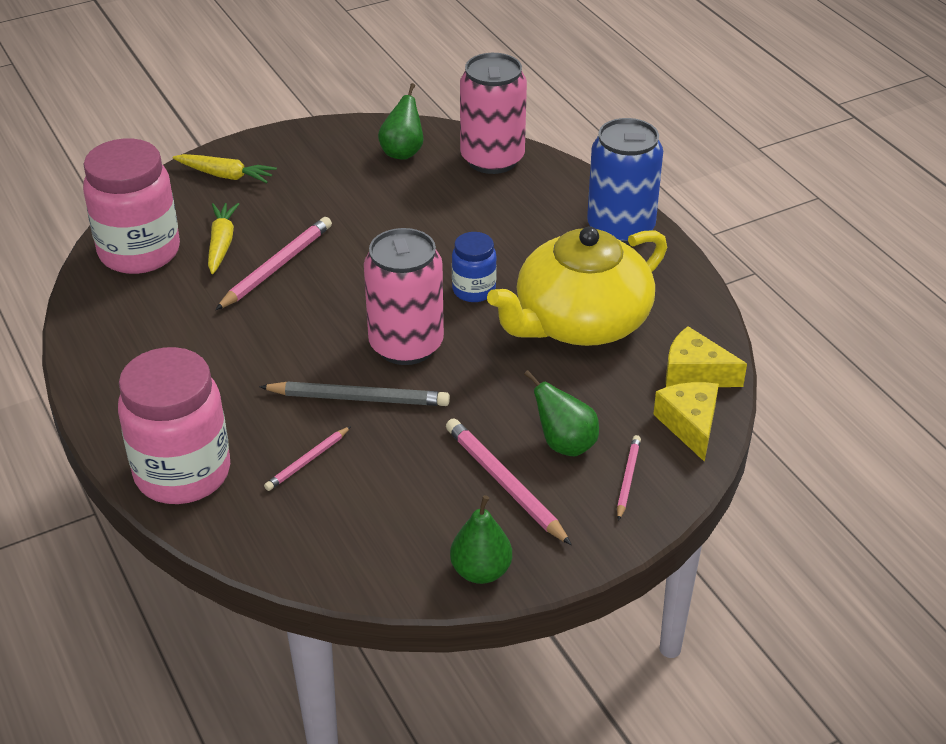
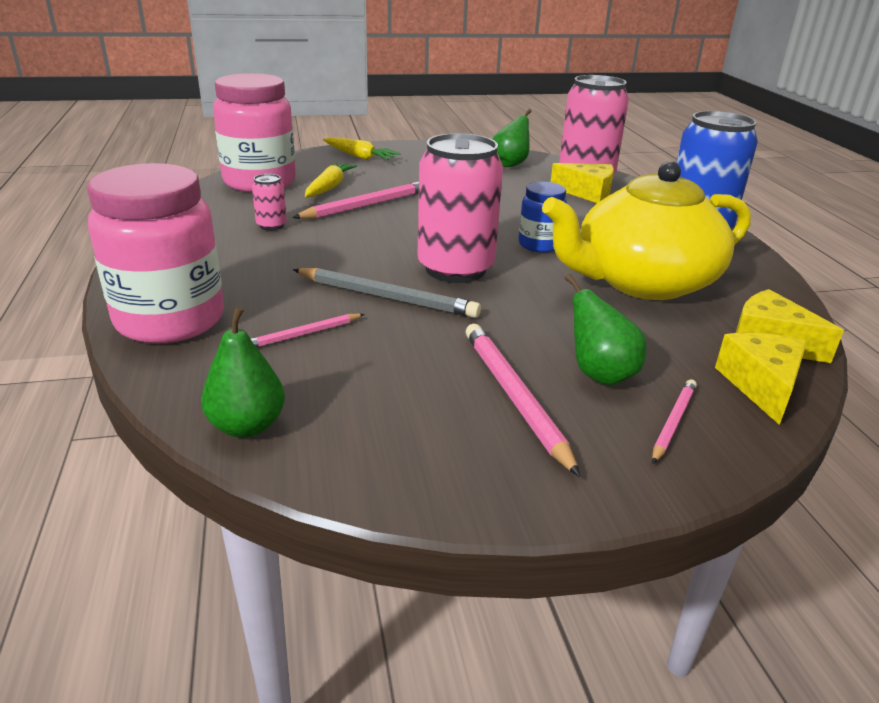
camera: 15 degrees right, 10 degrees down
(196, 323) = (271, 225): none -> pink can
(481, 571) = (447, 482): green pear -> green pear (247, 426)
(500, 190) = (587, 193): none -> yellow cheese

